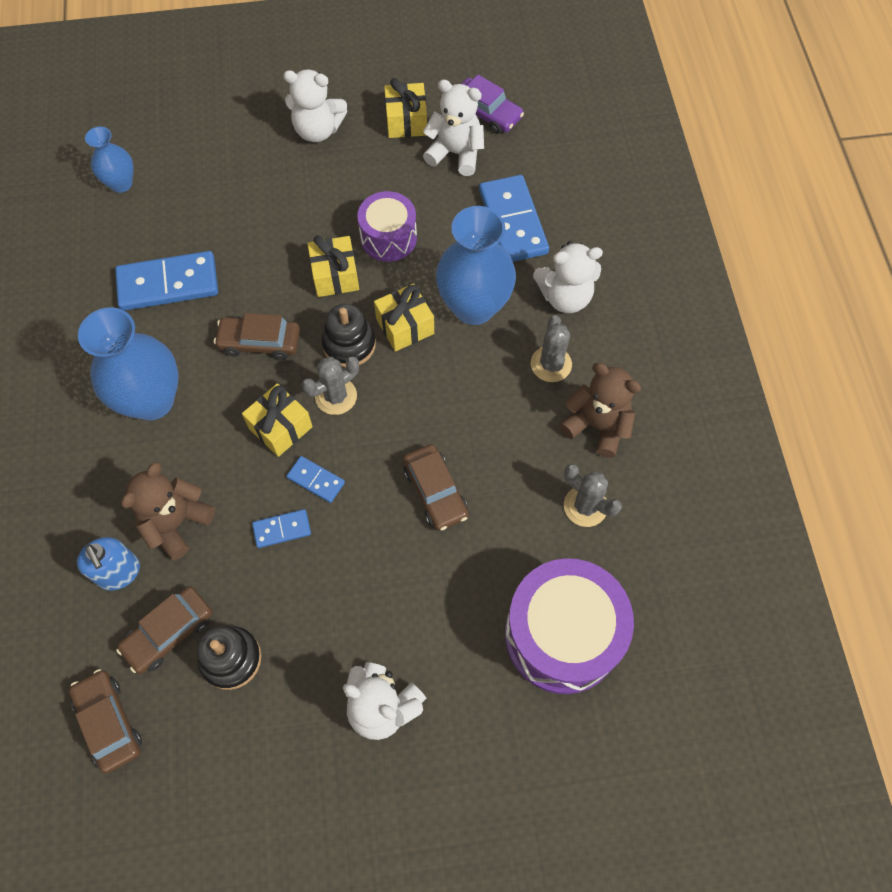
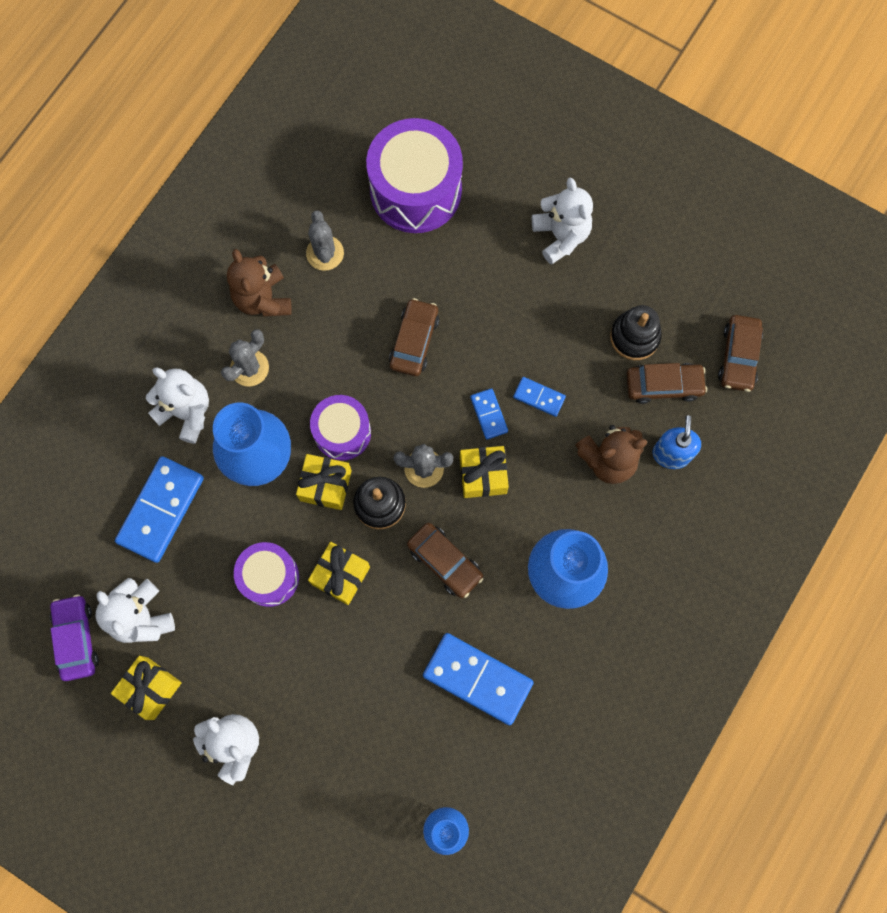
camera: 140 degrees left, 10 degrees up
(428, 373) = (342, 432): none -> purple drum

